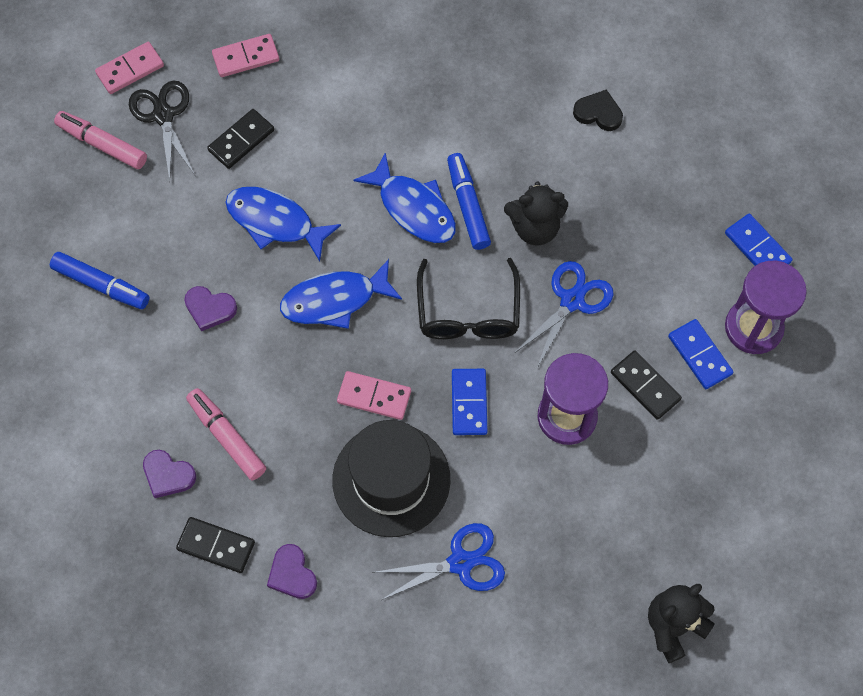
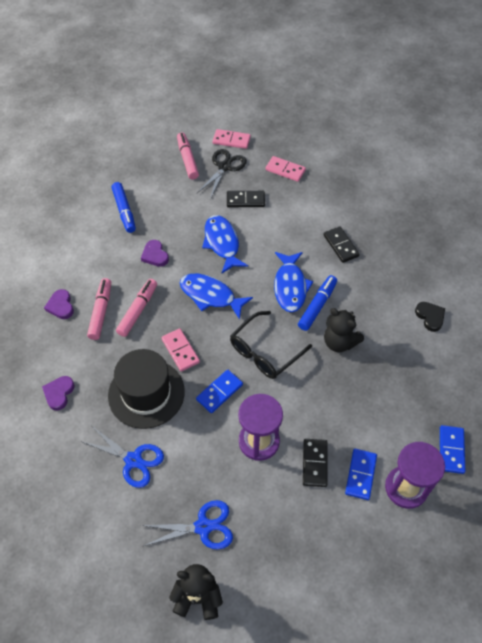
camera: 45 degrees right, 10 degrees down
(216, 545) = (44, 352): black domino -> black domino (341, 245)
(270, 395) = (137, 311): none -> pink marker
(572, 301) = (321, 390): blue scissors -> blue scissors (203, 527)

